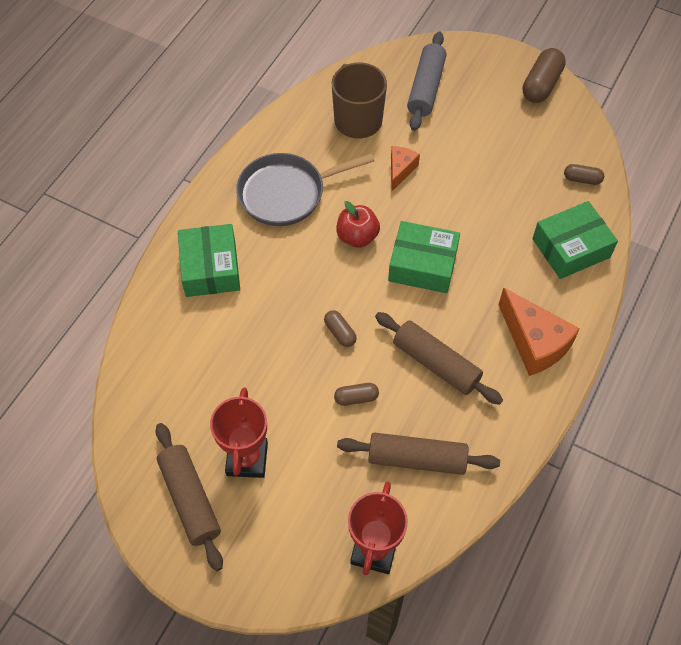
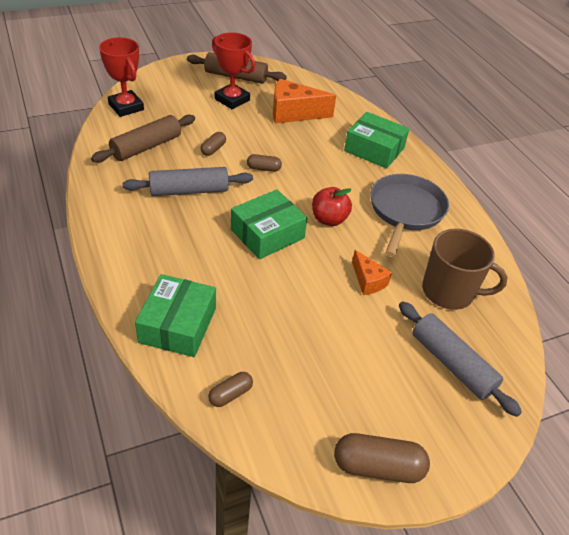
camera: 125 degrees right, 15 degrees down
(436, 363) = (189, 191): brown rolling pin -> grey rolling pin
(534, 342) = (138, 242): orange cheese -> orange cheese (293, 113)
(541, 85) = (378, 467): brown capsule -> brown capsule turned 60 degrees counterclockwise

